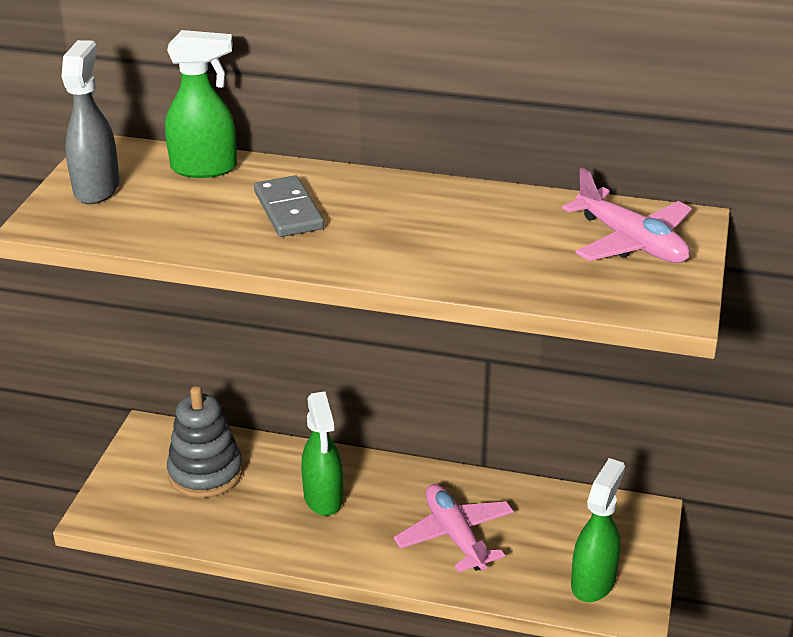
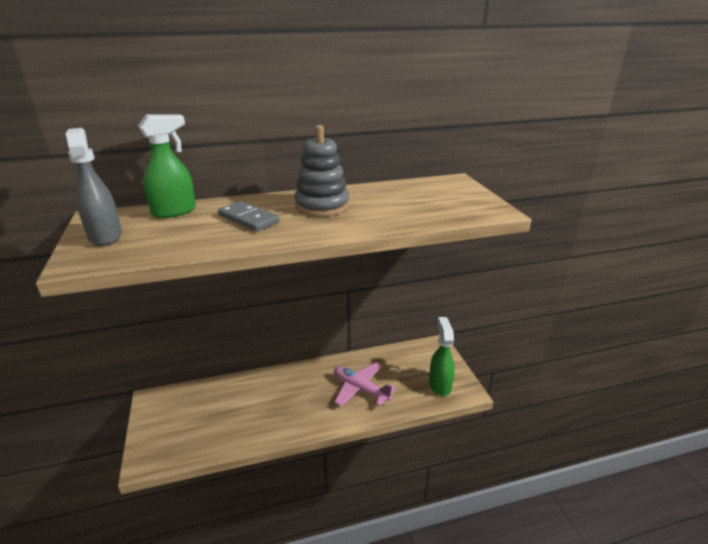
camera: 30 degrees left, 5 degrees down
(205, 473) = (202, 409): grey stacking toy -> grey stacking toy (322, 206)
(323, 498) = (279, 397): green spray bottle -> none
(631, 242) = (442, 192): pink plane -> none

